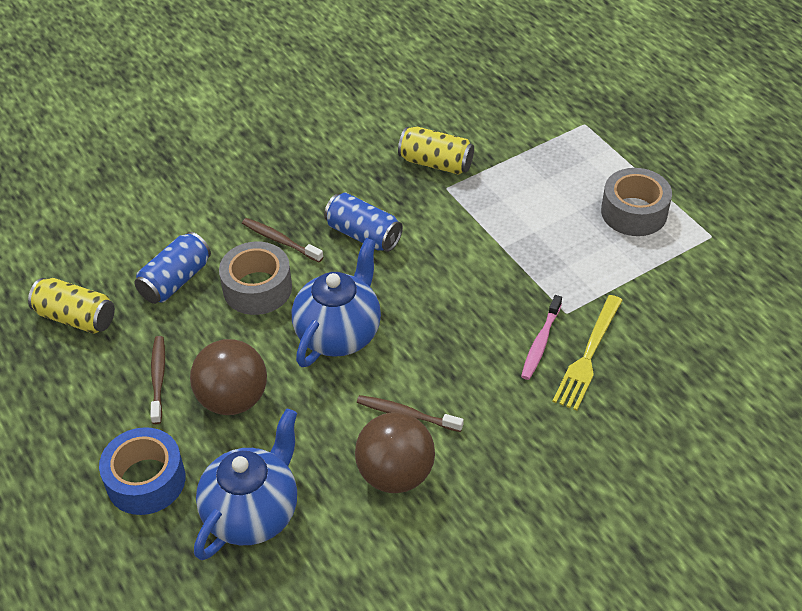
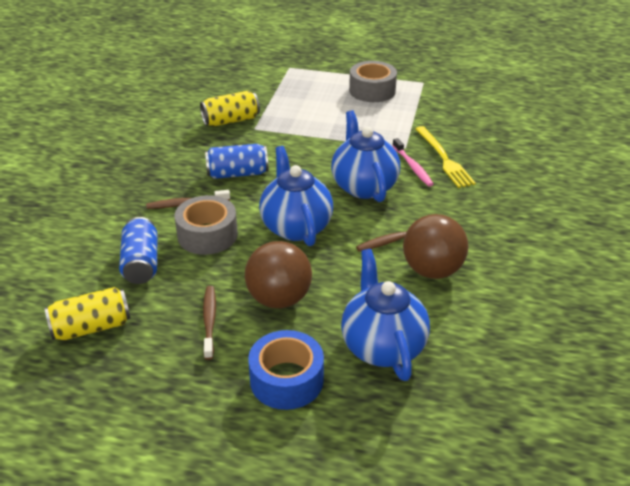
camera: 45 degrees left, 10 degrees down
(158, 378) = (209, 321): brown toothbrush -> brown toothbrush turned 45 degrees clockwise
(460, 332) = (364, 186): none -> blue teapot

